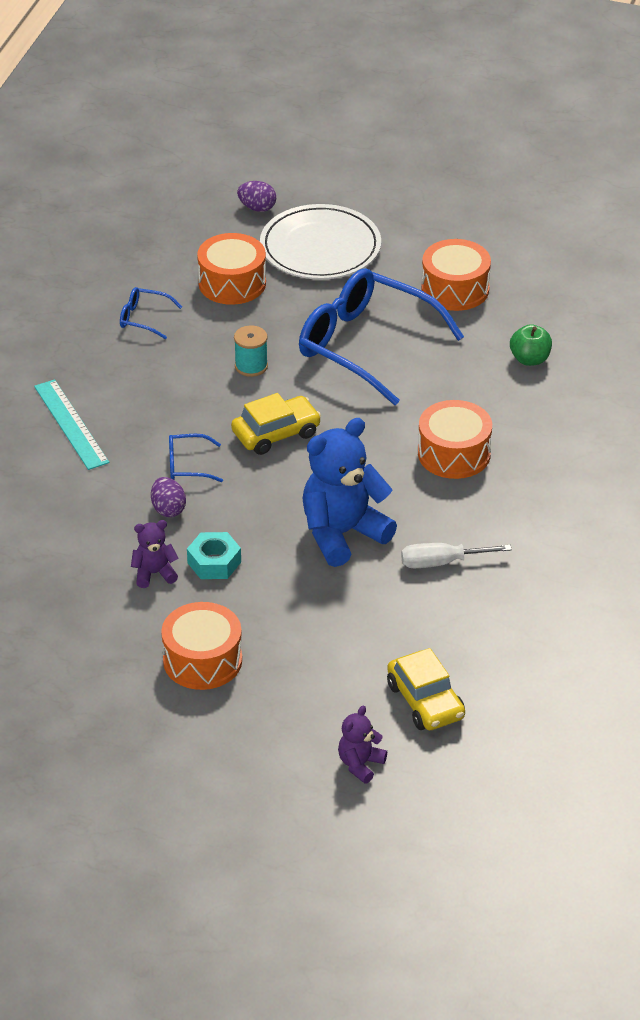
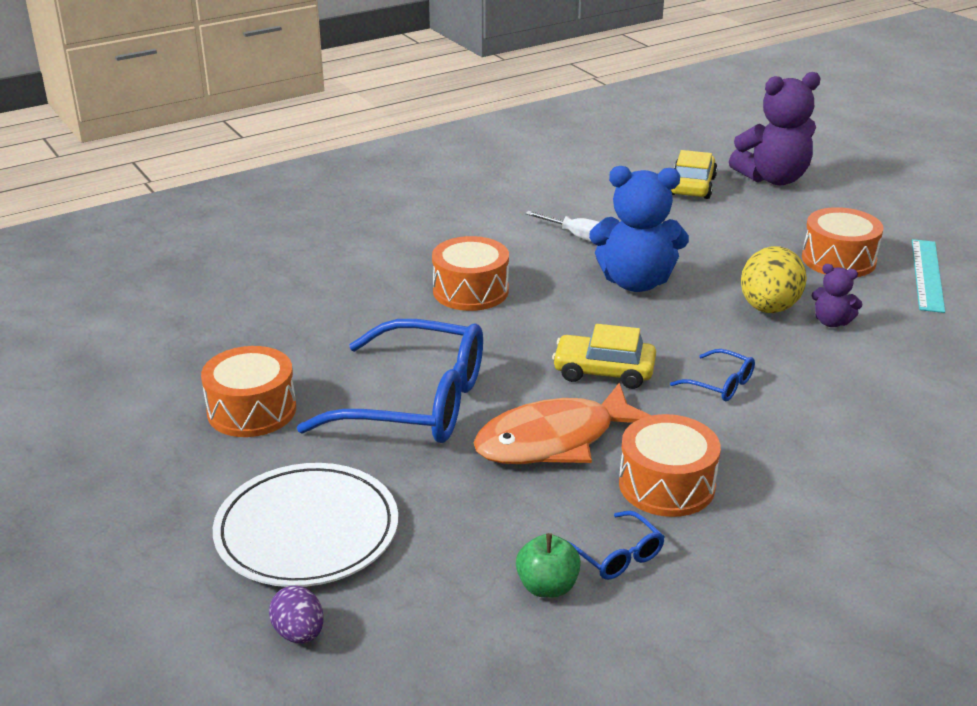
camera: 140 degrees left, 10 degrees down
(71, 424) = (813, 477): turquoise ruler -> turquoise ruler (927, 275)
(168, 509) = (774, 359): purple egg -> none
(214, 562) = (768, 308): turquoise nut -> yellow egg
(232, 283) = (462, 543): orange drum -> orange drum (666, 485)
(251, 366) = (554, 440): turquoise spool -> orange fish
(360, 764) = (773, 178): purple teddy bear -> purple teddy bear, size x2.06
(366, 346) = (416, 403): blue glasses -> blue glasses turned 60 degrees counterclockwise
(530, 359) = (296, 323): green apple -> green apple (547, 587)

